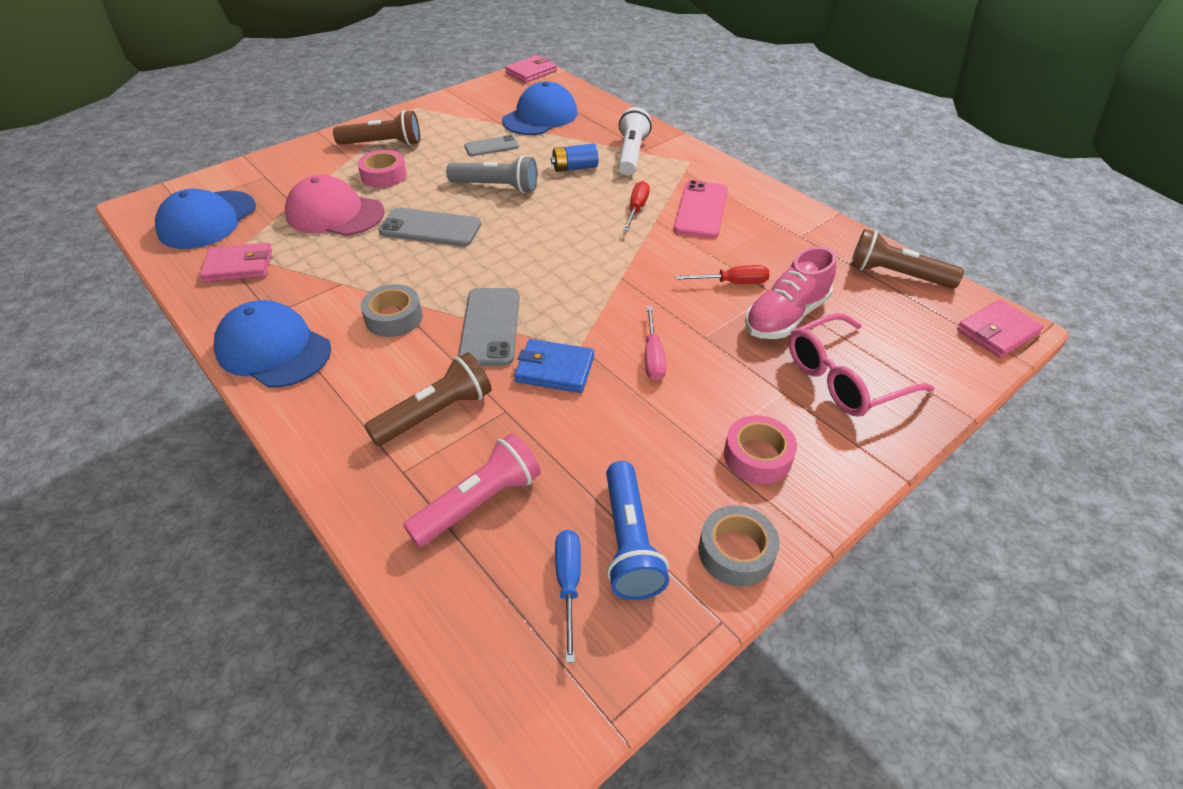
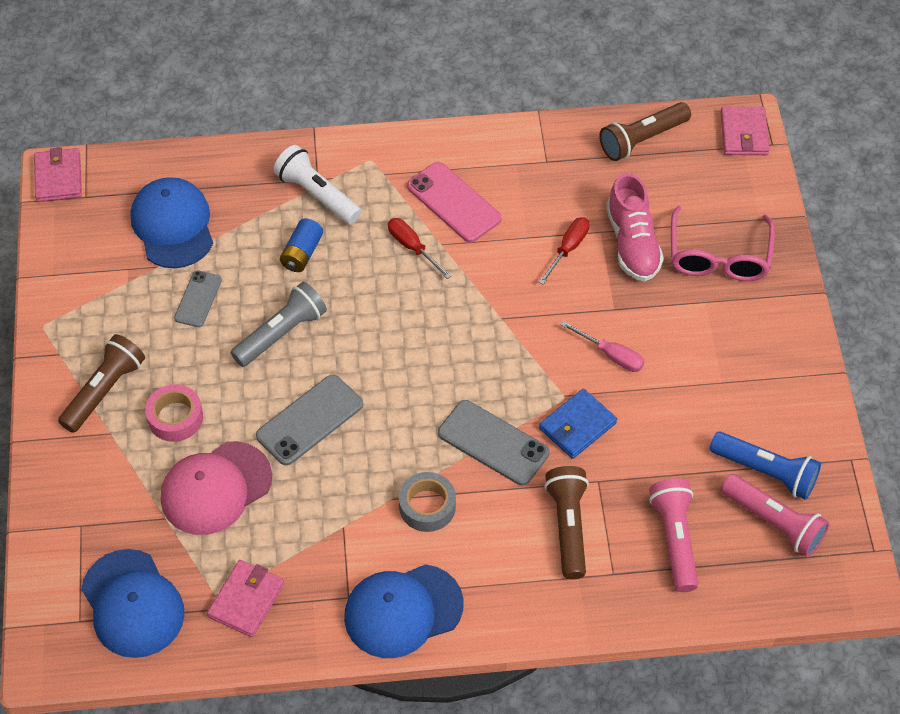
camera: 55 degrees left, 10 degrees up
(568, 584) = (774, 522): blue screwdriver -> pink flashlight
(736, 552) = (811, 420): grey tape -> none
(757, 456) = (749, 357): pink tape -> none

